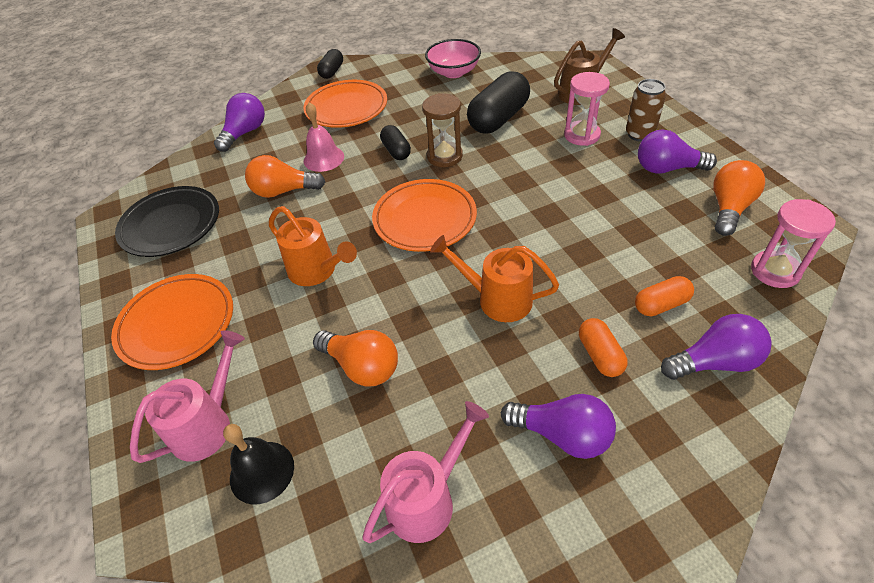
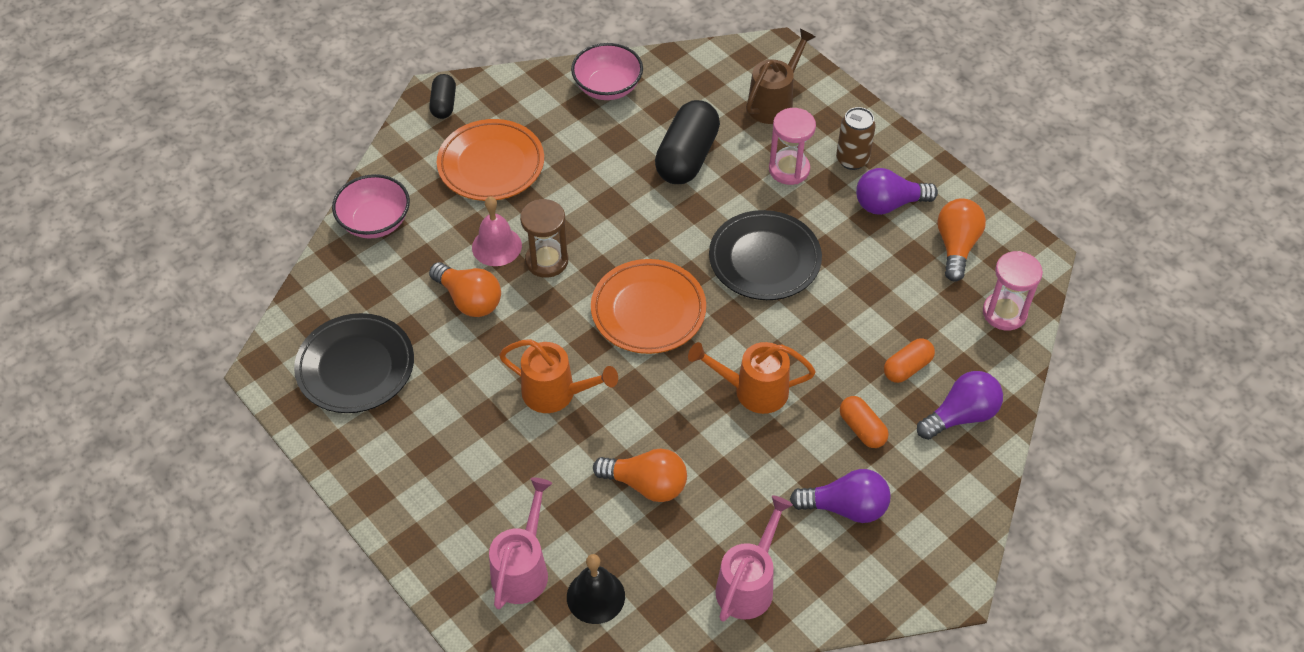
camera: 20 degrees left, 5 degrees up
(177, 324) = (434, 480): orange plate -> none
(245, 133) = (375, 222): purple light bulb -> pink bowl
(283, 191) = (469, 300): orange light bulb -> orange light bulb turned 120 degrees counterclockwise
(396, 151) = (581, 223): black capsule -> none
(444, 156) = (641, 222): brown hourglass -> brown hourglass (547, 261)
(541, 195) = (764, 259): none -> black plate

